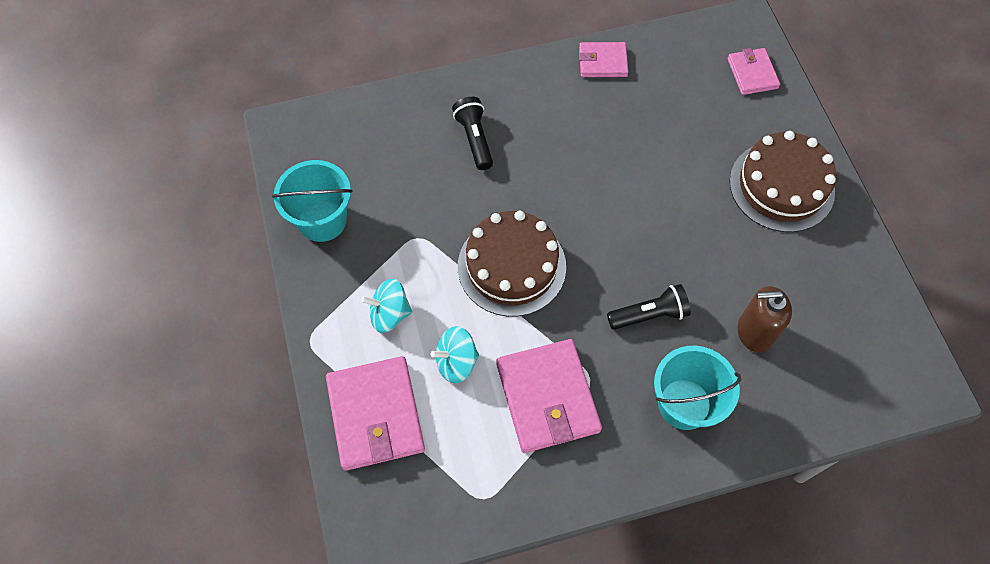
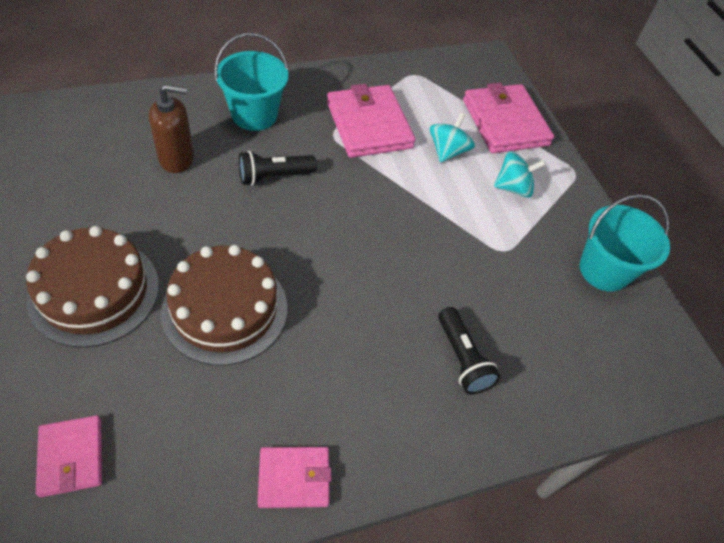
camera: 170 degrees right, 10 degrees down
(456, 362) = (447, 151): turquoise spinning top -> turquoise spinning top turned 45 degrees counterclockwise
(511, 266) = (406, 221): brown cake -> brown cake (225, 309)

